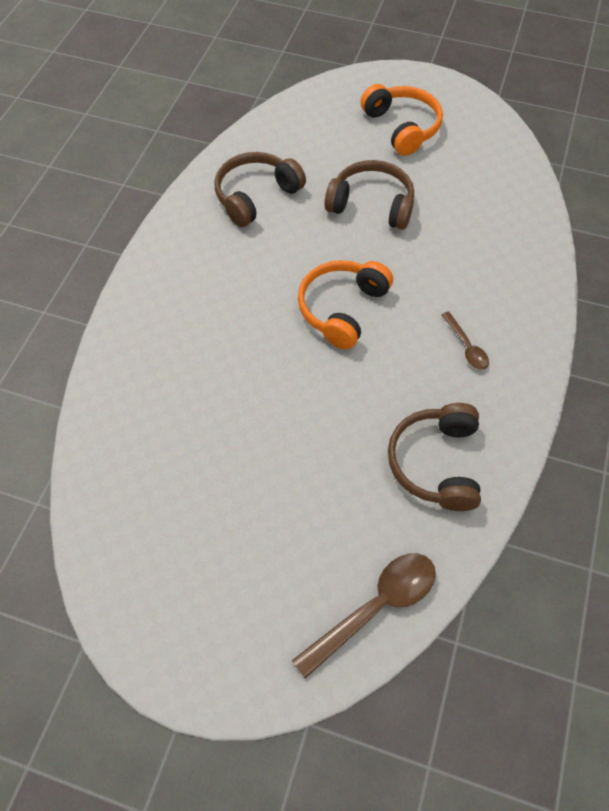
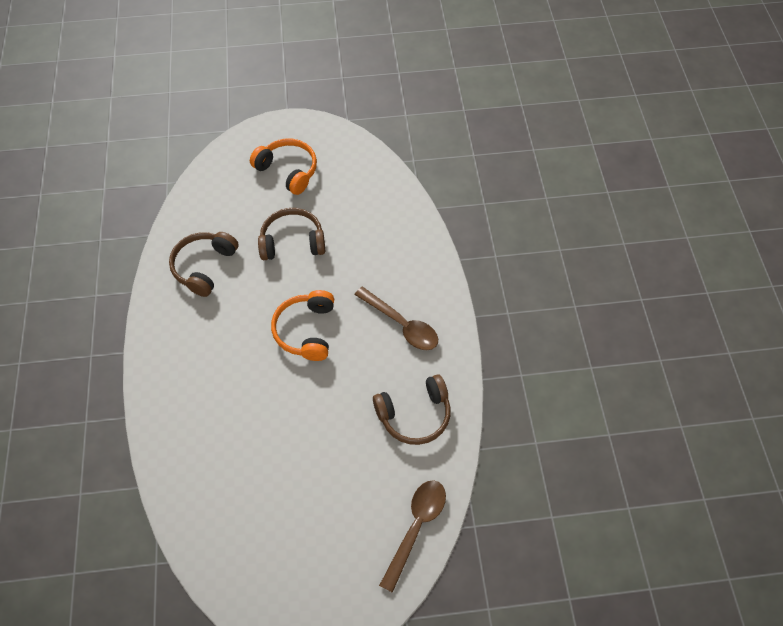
camera: 25 degrees left, 0 degrees up
(435, 463) = (414, 415): brown headphones -> brown headphones turned 90 degrees counterclockwise
(466, 347) = (401, 324): brown spoon -> brown spoon, size x1.84

